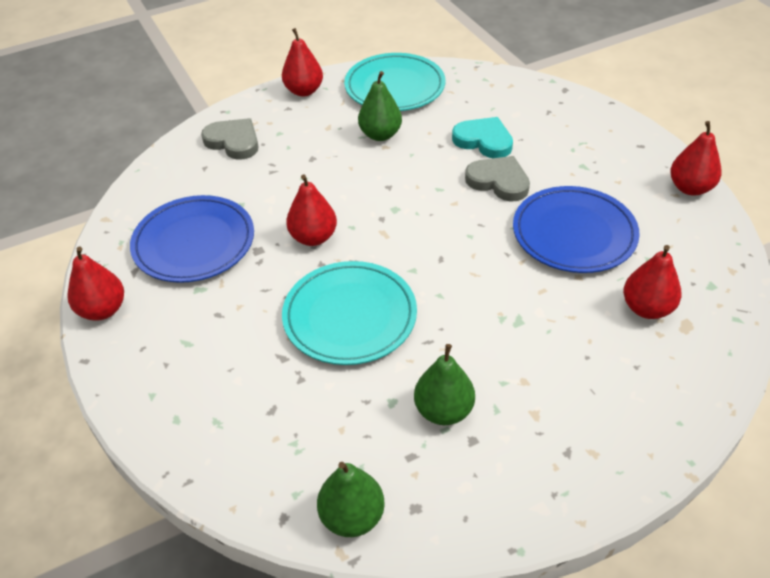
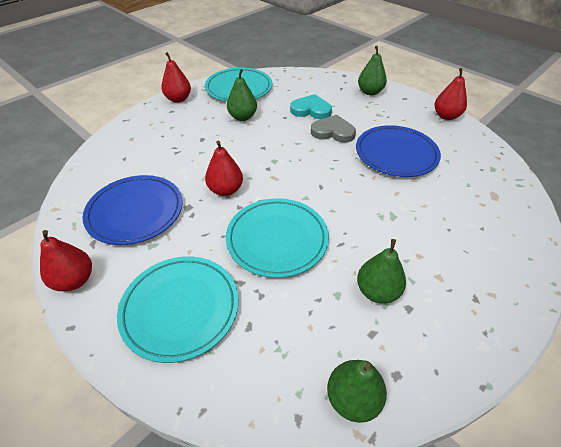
camera: 20 degrees left, 0 degrees up
(204, 370) = (180, 309): none -> turquoise plate
(233, 142) = (140, 138): grey heart -> none
(590, 126) = (370, 92): none -> green pear
(647, 308) = (465, 190): red pear -> none

